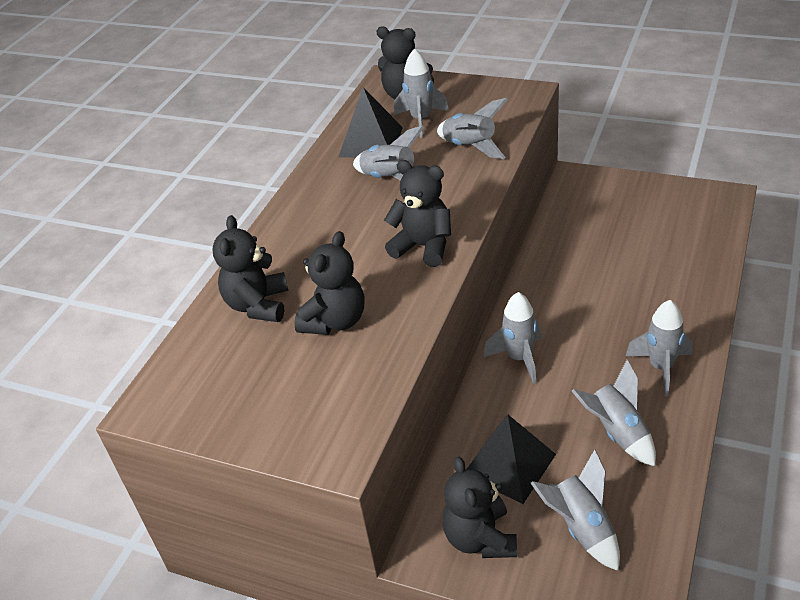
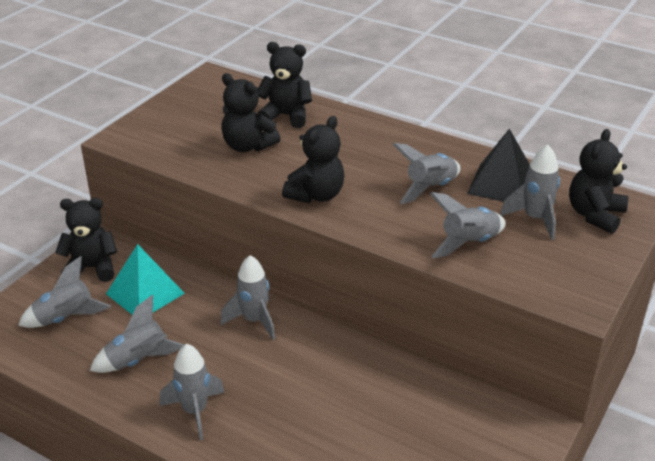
camera: 95 degrees right, 5 degrees down
(509, 464) = (145, 293): black pyramid -> turquoise pyramid

